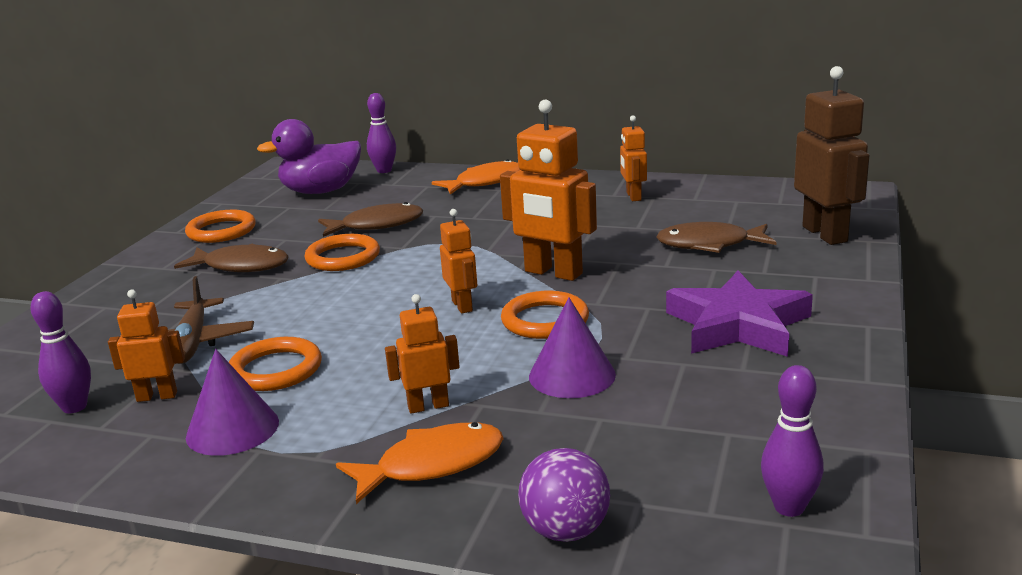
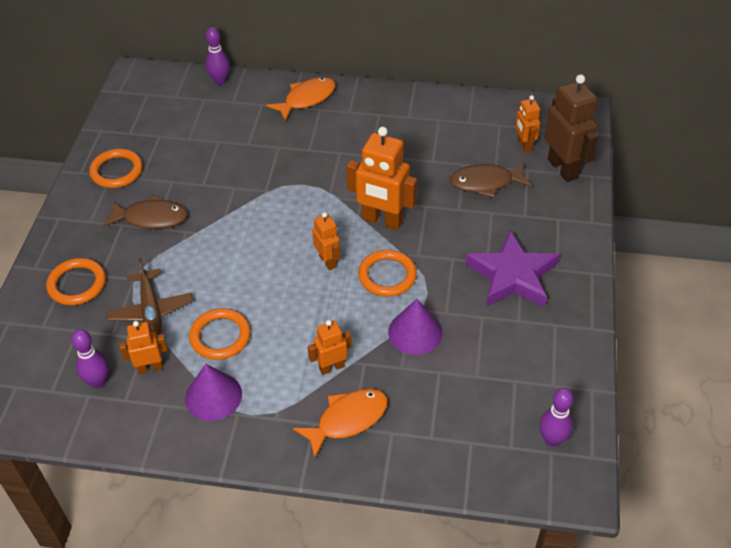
camera: 10 degrees left, 25 degrees up
(321, 191) = (177, 113): purple duck -> none
(343, 257) = (225, 205): orange ring -> orange ring (77, 284)
(377, 225) = (238, 161): brown fish -> none
(566, 531) = (435, 467): purple ball -> none
(633, 196) = (424, 119): orange robot -> orange robot (524, 145)

